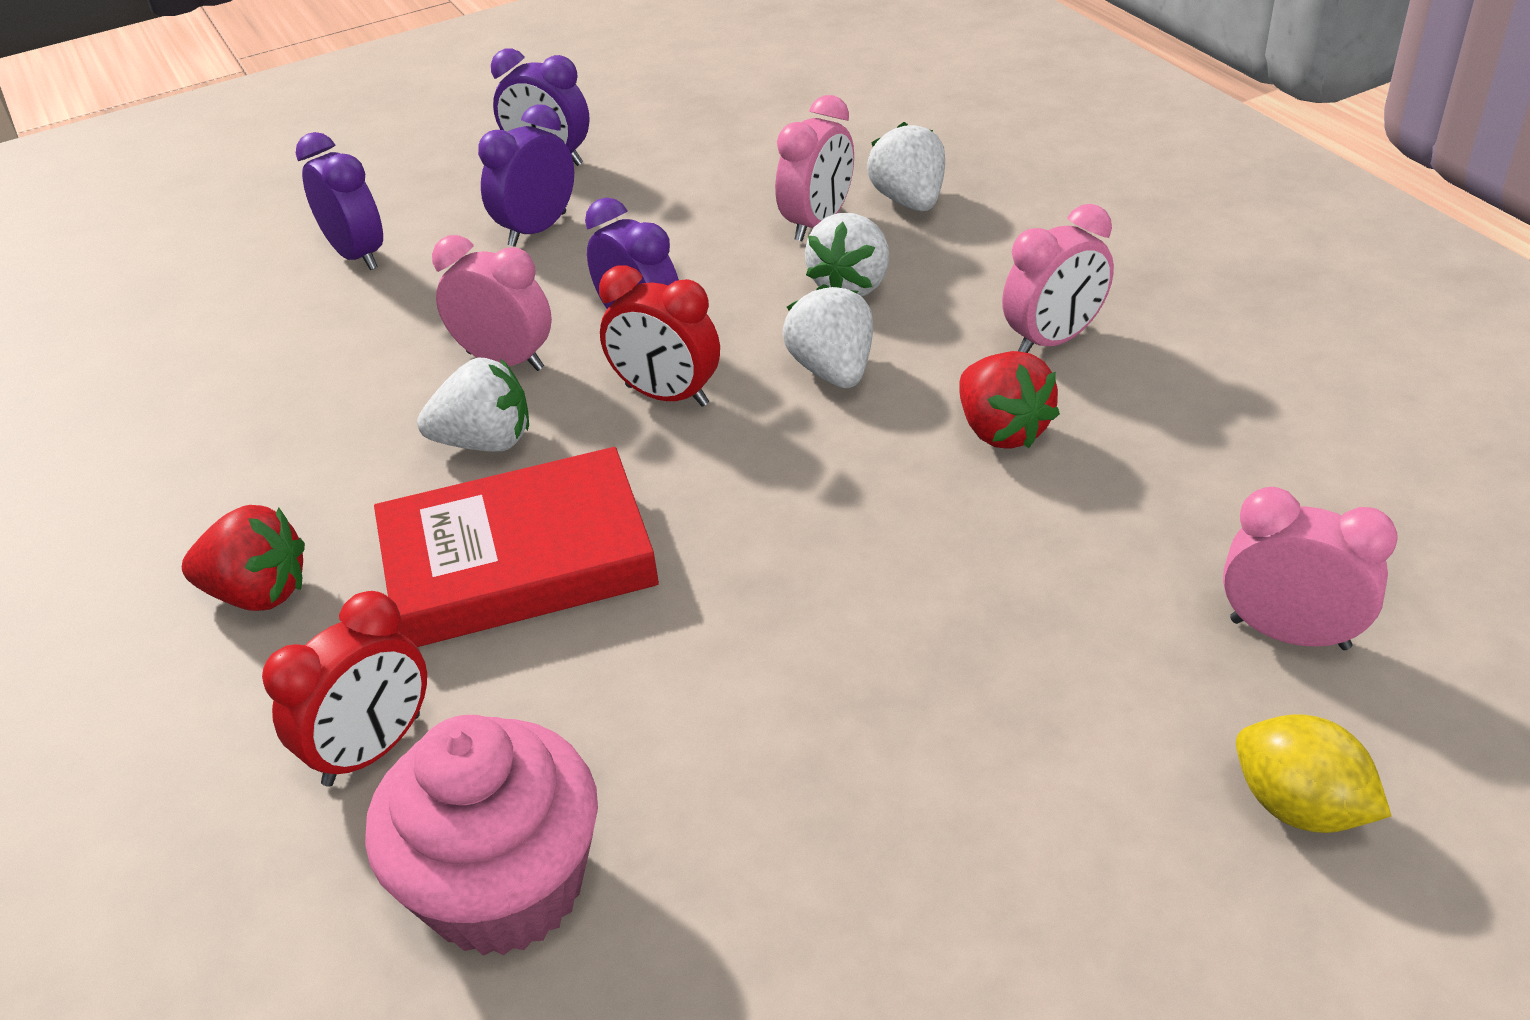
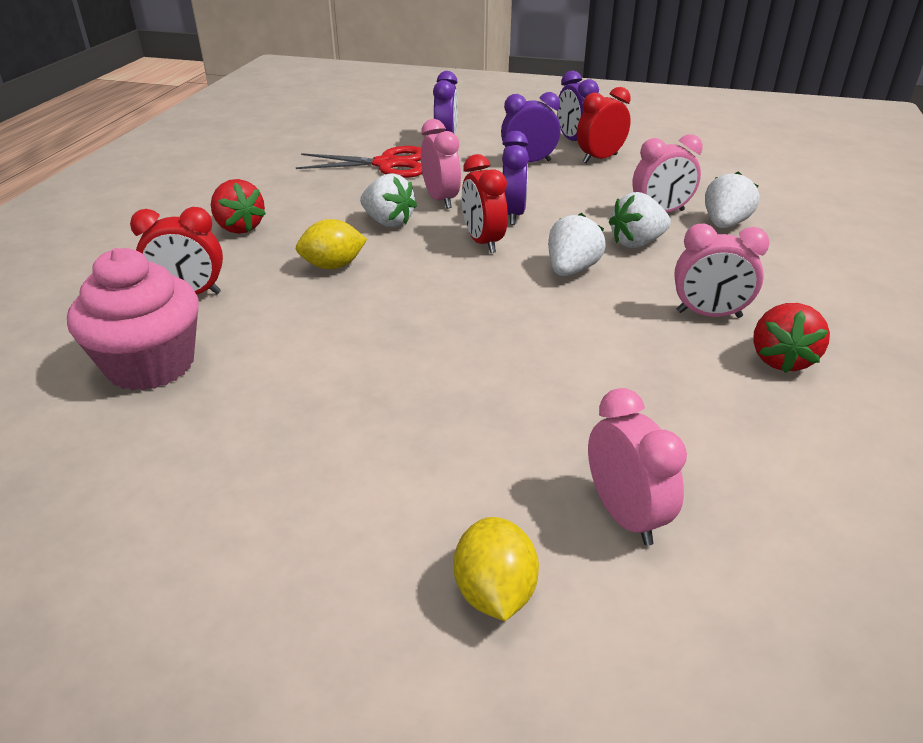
camera: 40 degrees right, 5 degrees down
(323, 345) = (386, 164): none -> red scissors
(518, 560) = (333, 266): red book -> yellow lemon
(626, 174) = (600, 158): none -> red clock
(1001, 430) = (615, 335): red strawberry -> red strawberry (781, 359)

